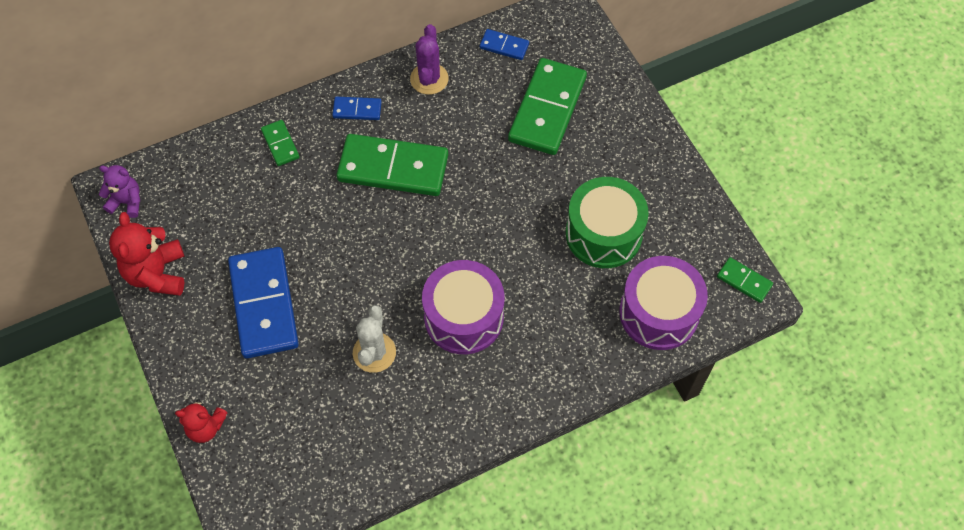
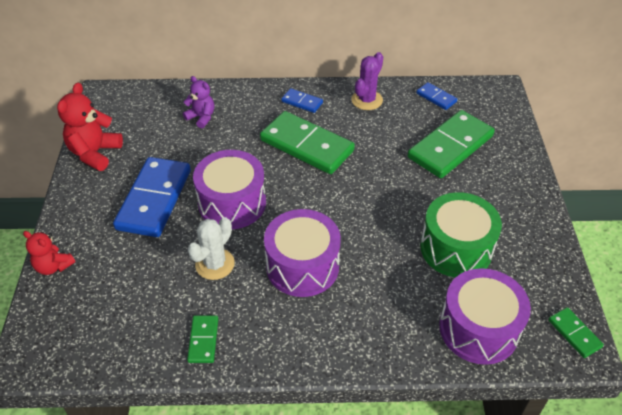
camera: 25 degrees right, 15 degrees down
(127, 202) = (107, 104): purple teddy bear -> purple teddy bear (201, 117)
(280, 144) = (234, 105): green domino -> green domino (203, 340)
(351, 274) = (232, 203): none -> purple drum

